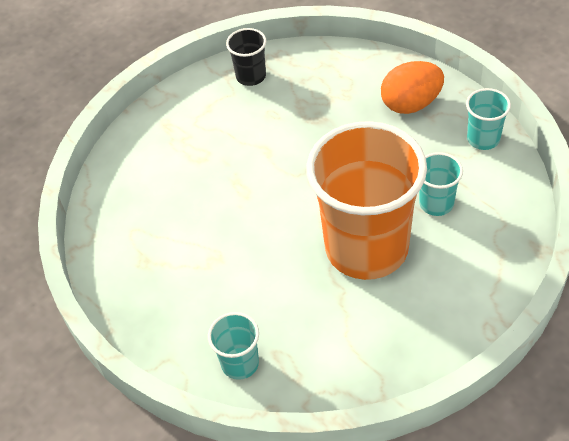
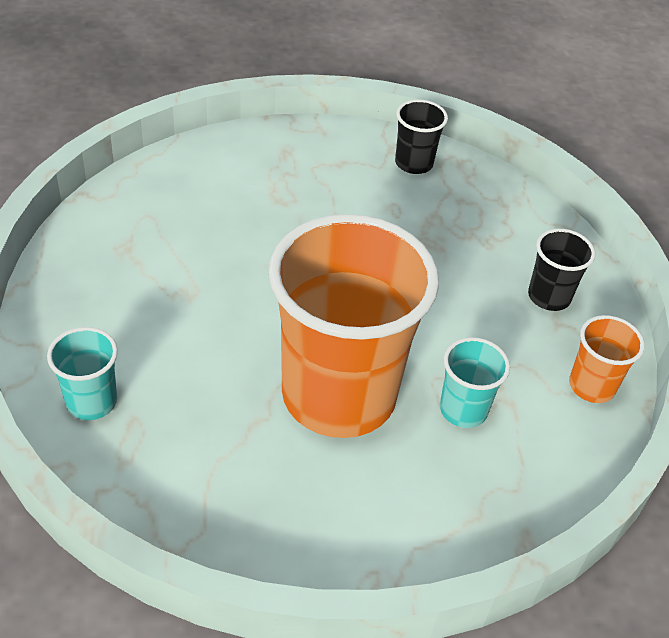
camera: 30 degrees right, 5 degrees down
(411, 104) = (549, 297): orange egg -> black cup
(483, 139) = (591, 386): turquoise cup -> orange cup

